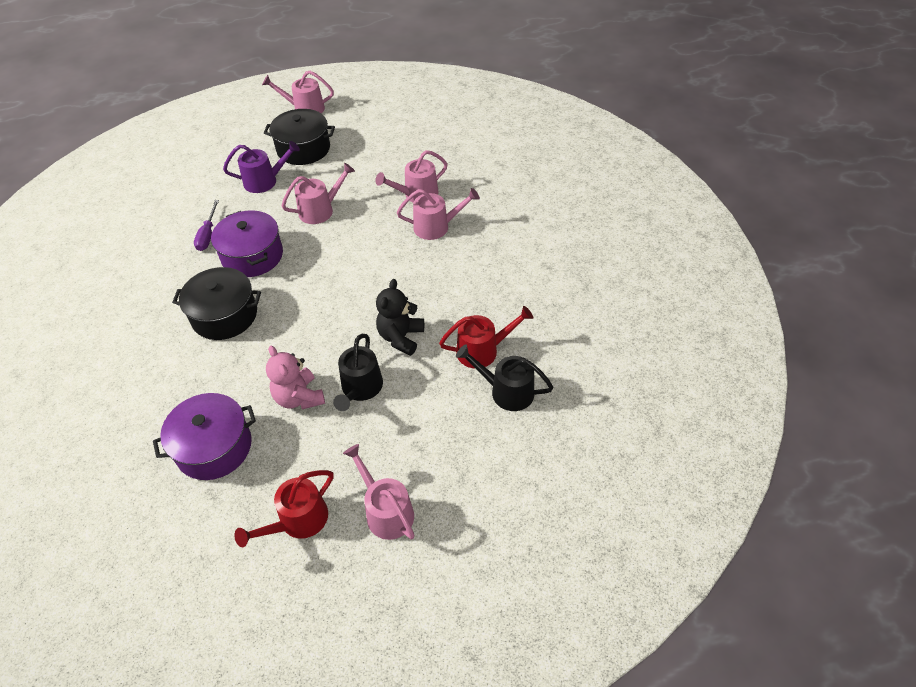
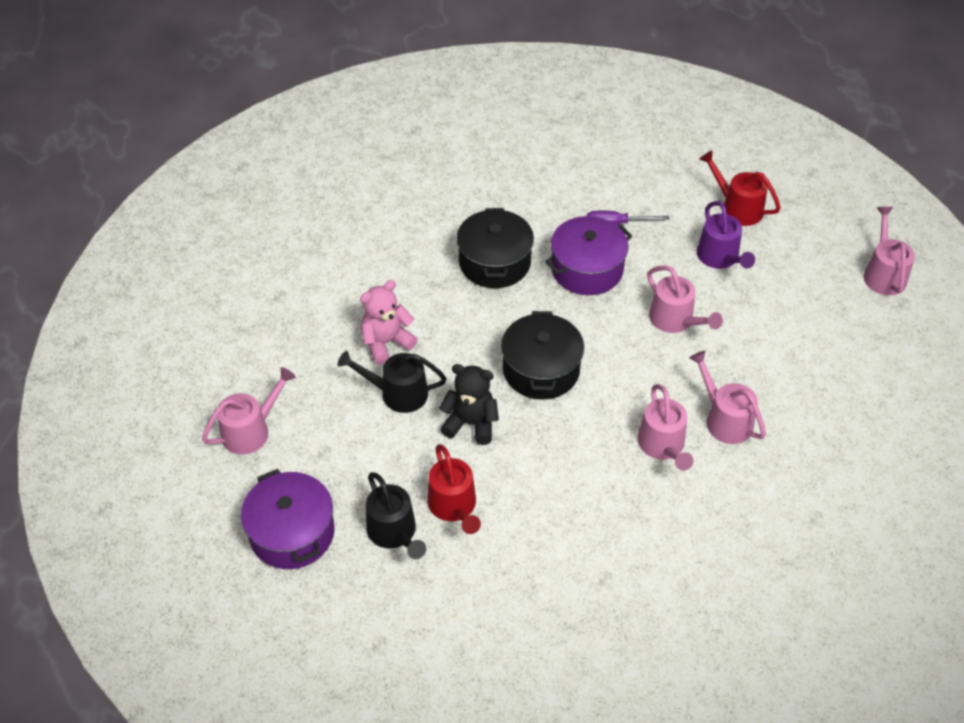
camera: 85 degrees right, 0 degrees up
(214, 447) = (329, 287): purple pot -> purple pot (292, 533)
(298, 521) = (246, 363): red watering can -> red watering can (737, 208)
(303, 149) = (793, 285): black pot -> black pot (541, 370)
(506, 391) = (394, 532): black watering can -> black watering can turned 135 degrees clockwise

